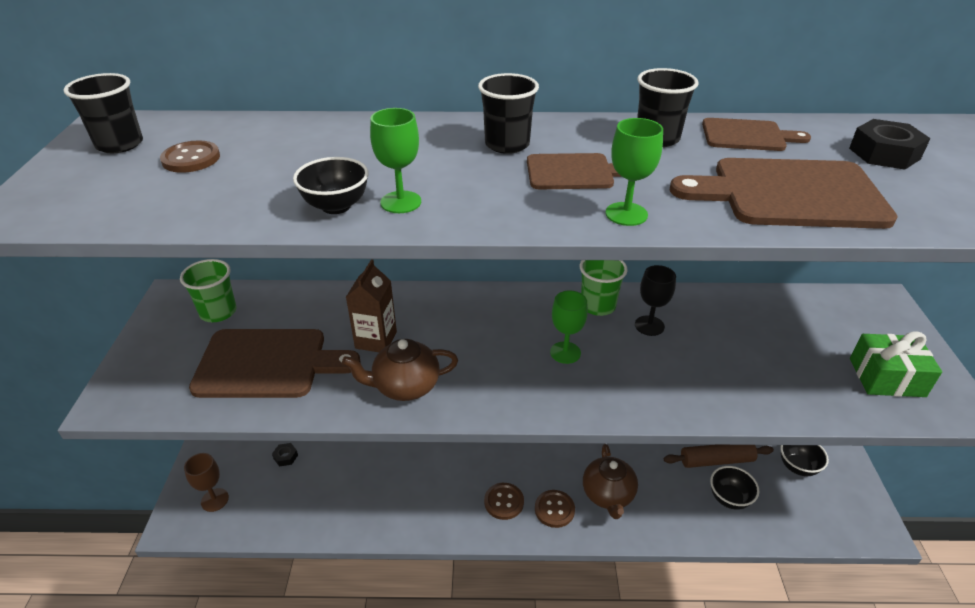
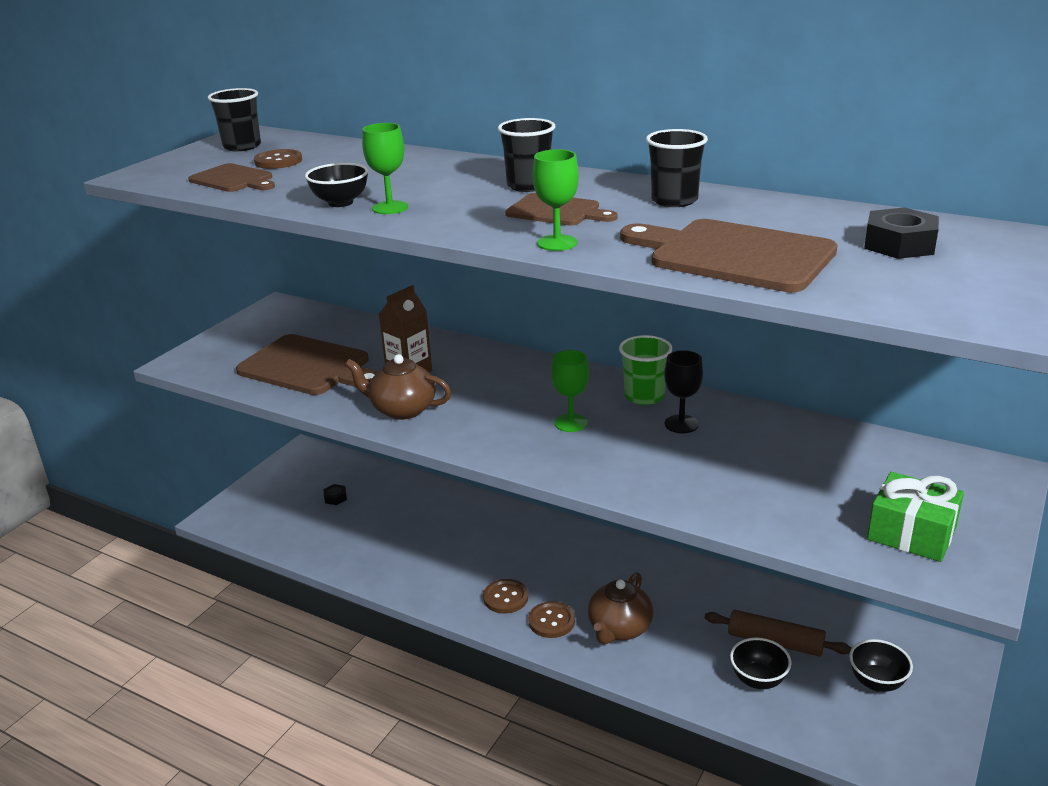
camera: 30 degrees right, 10 degrees down
(215, 500) = (256, 511): brown goblet -> none
(218, 312) = (302, 324): green cup -> none
(747, 135) = (771, 211): brown cutting board -> brown cutting board (233, 179)

